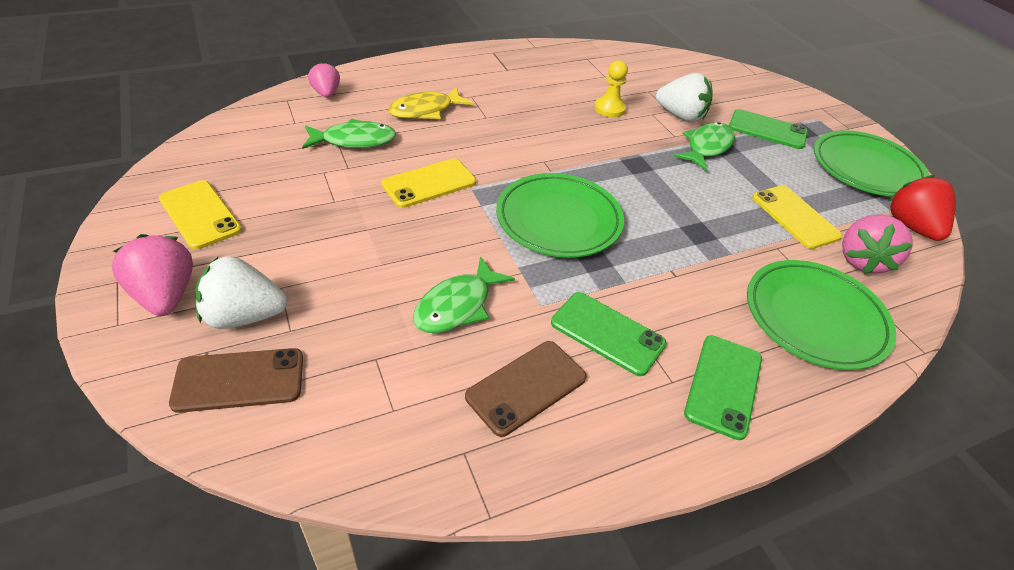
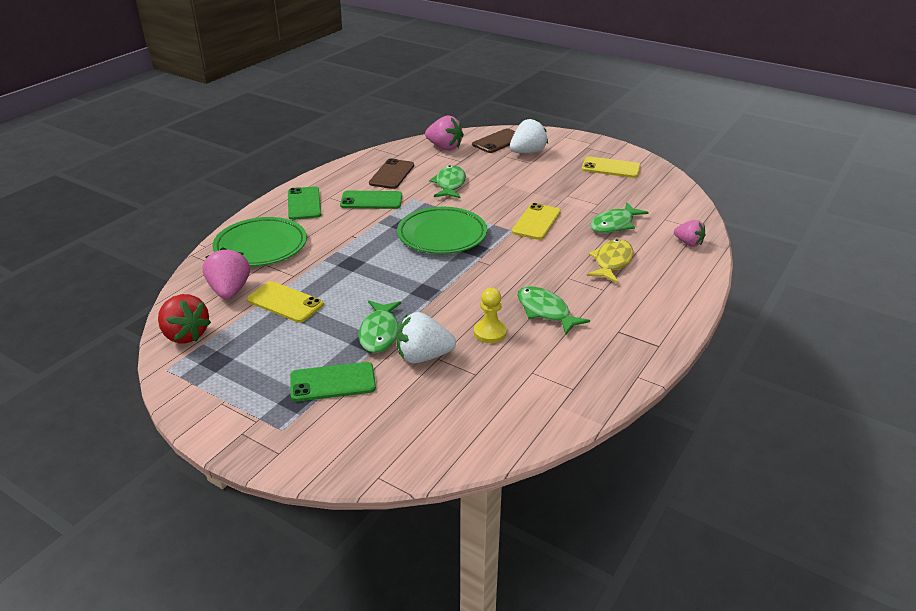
camera: 150 degrees right, 10 degrees down
(165, 295) = (566, 146): pink strawberry -> pink strawberry (444, 147)
(544, 103) = (545, 311): none -> green fish
(866, 168) = (223, 380): green plate -> none

